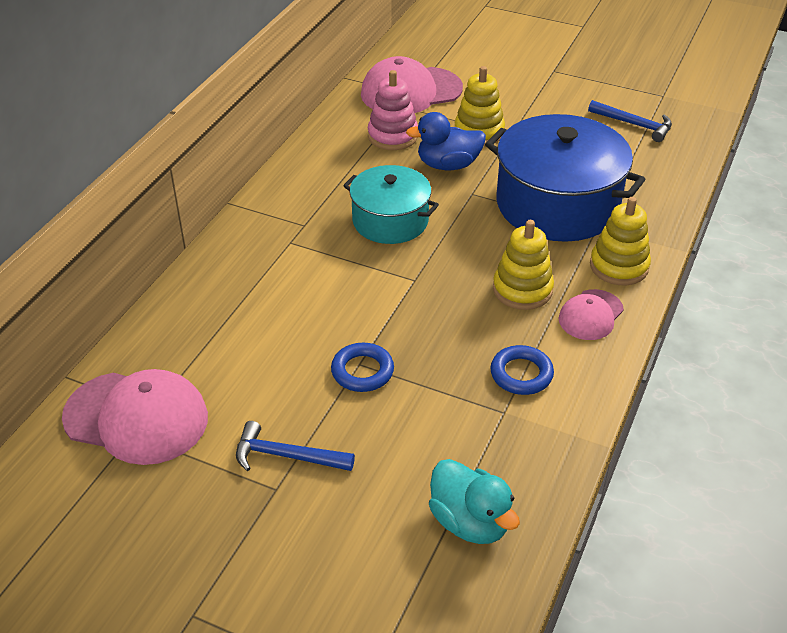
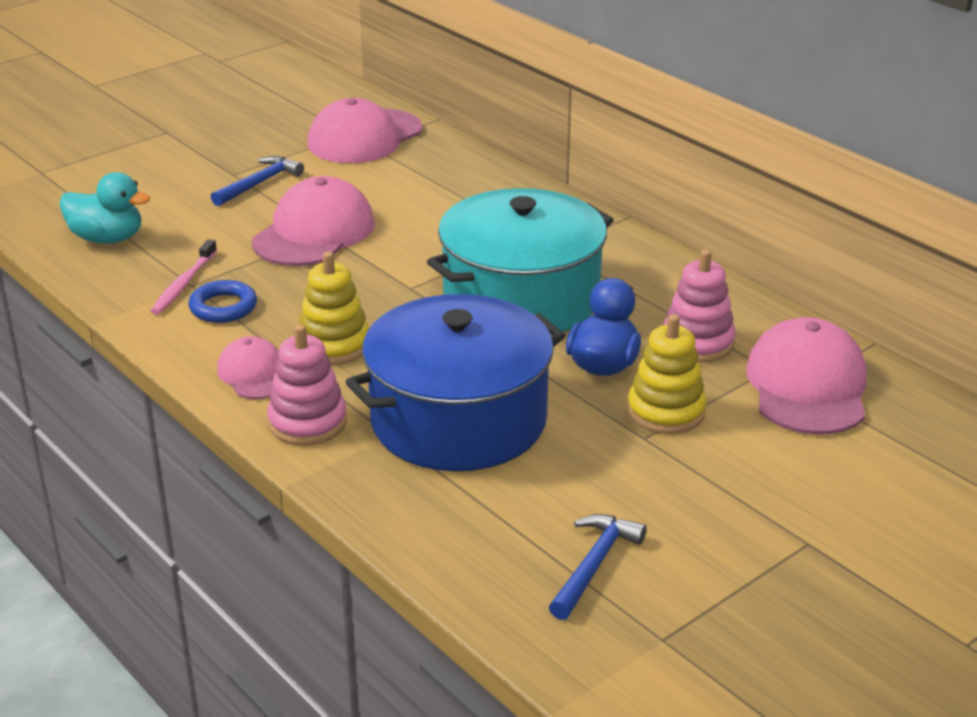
camera: 115 degrees right, 10 degrees down
(362, 371) = (314, 232): blue ring -> pink cap
(390, 221) = (521, 298): turquoise pot -> turquoise pot, size x1.65
(470, 522) = (107, 238): turquoise duck -> turquoise duck turned 150 degrees counterclockwise
(507, 418) = (183, 284): none -> pink toothbrush
(619, 266) = (307, 422): yellow stacking toy -> pink stacking toy
(634, 125) = (594, 565): blue hammer -> blue hammer turned 150 degrees clockwise

